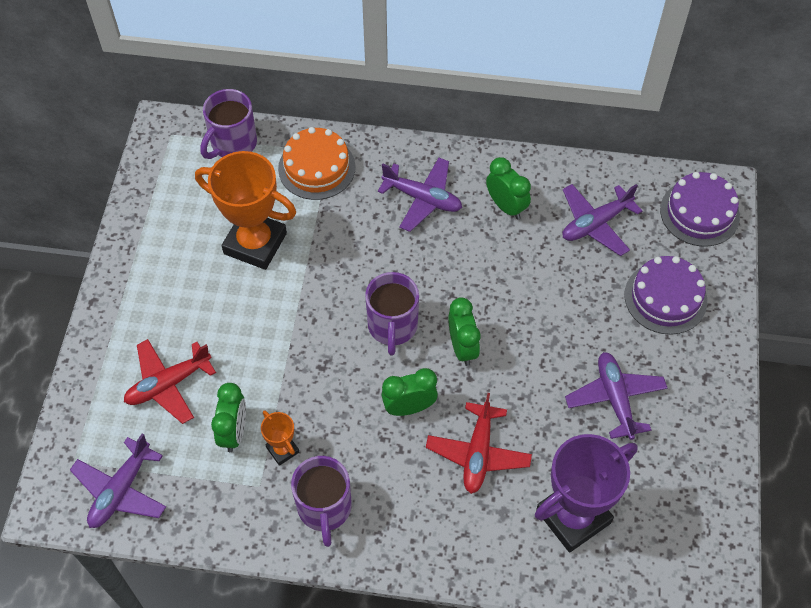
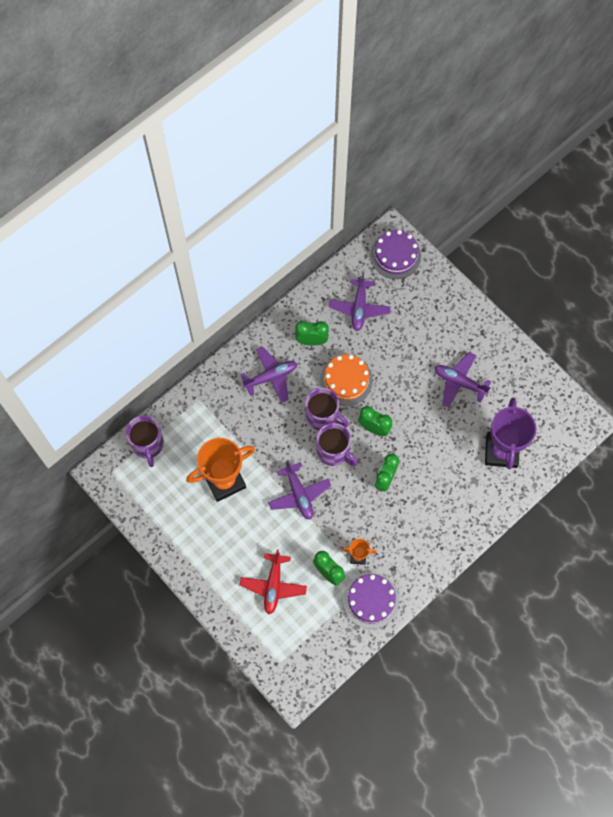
camera: 50 degrees left, 10 degrees up
(121, 490) = (315, 650): purple plane -> purple plane (299, 494)
(316, 168) = (203, 414): orange cake -> orange cake (346, 380)
(324, 508) = (405, 560): purple mug -> purple mug (323, 417)
(478, 453) = (435, 467): red plane -> none
(665, 298) = (427, 313): purple cake -> purple cake (371, 600)

